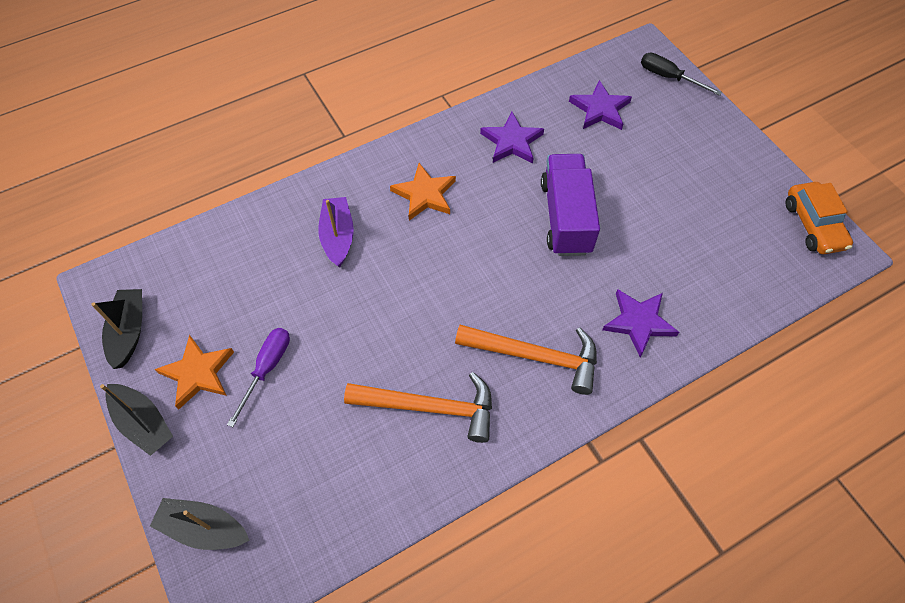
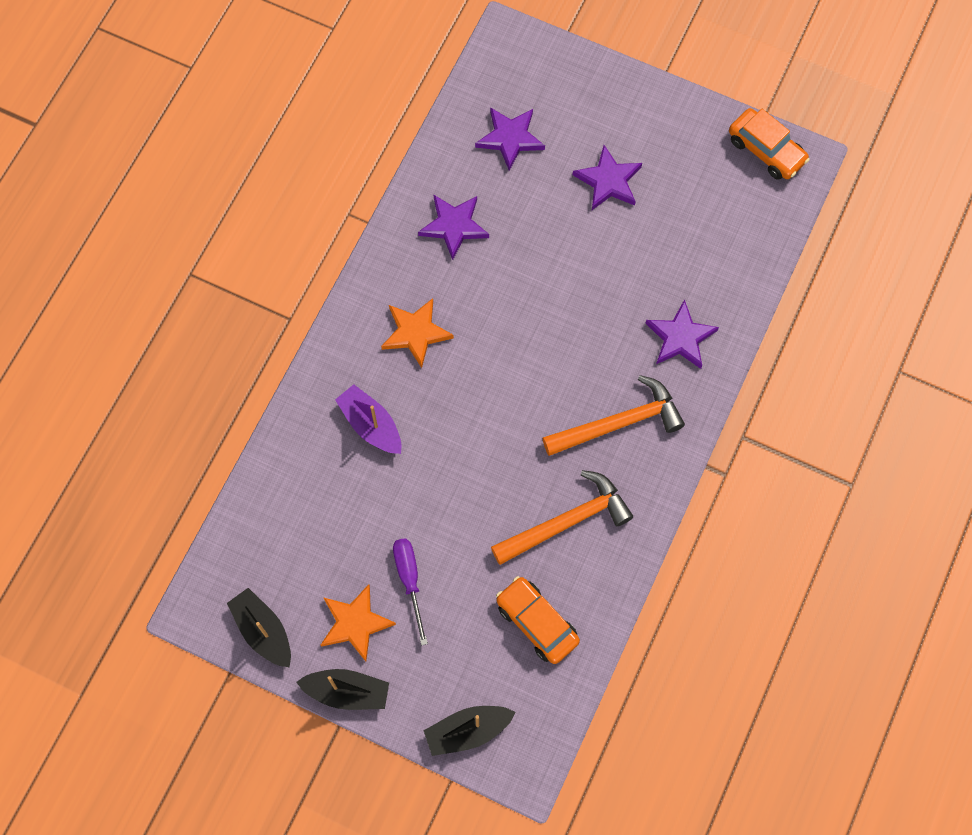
camera: 35 degrees left, 10 degrees up
(337, 475) = (536, 623): none -> orange car
(565, 217) = (556, 276): purple truck -> none
(658, 176) = (608, 181): none -> purple star
(669, 77) = (550, 61): black screwdriver -> none

